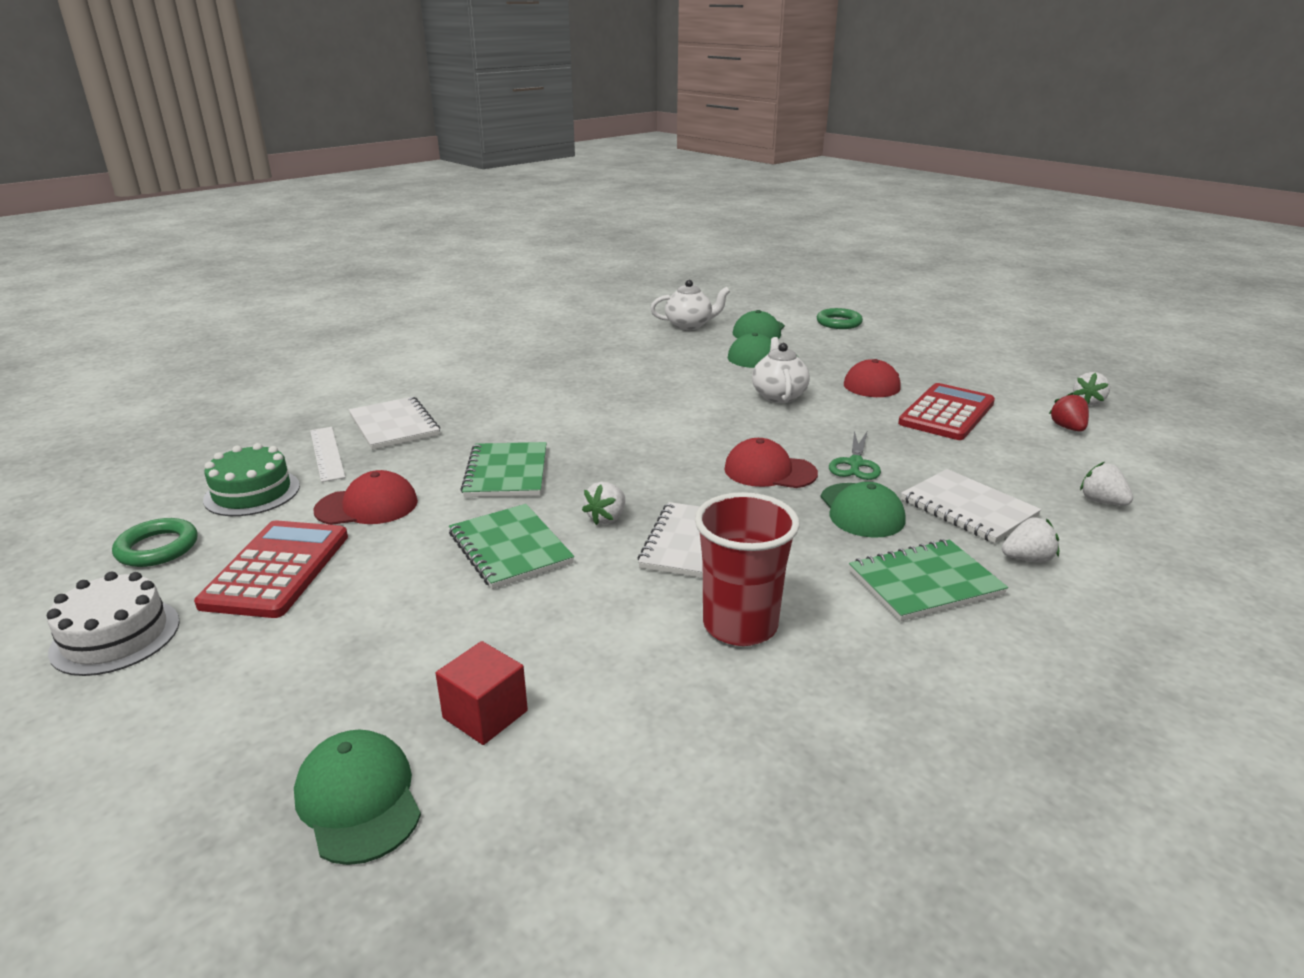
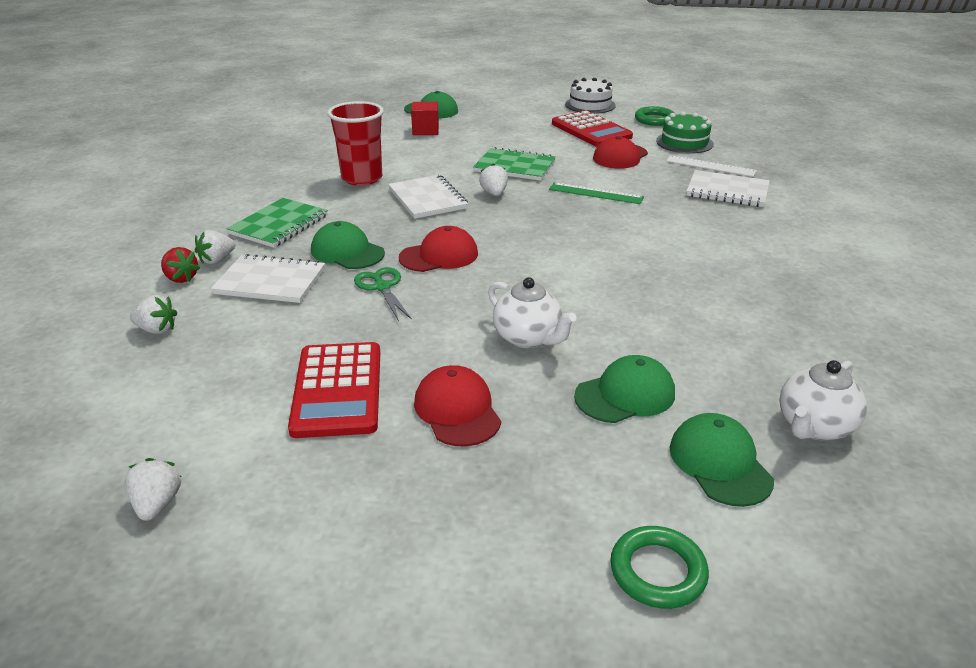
camera: 140 degrees right, 5 degrees up
(506, 472) = (596, 193): green notebook -> green ruler
(1067, 428) = (188, 426): red strawberry -> red strawberry (181, 278)

